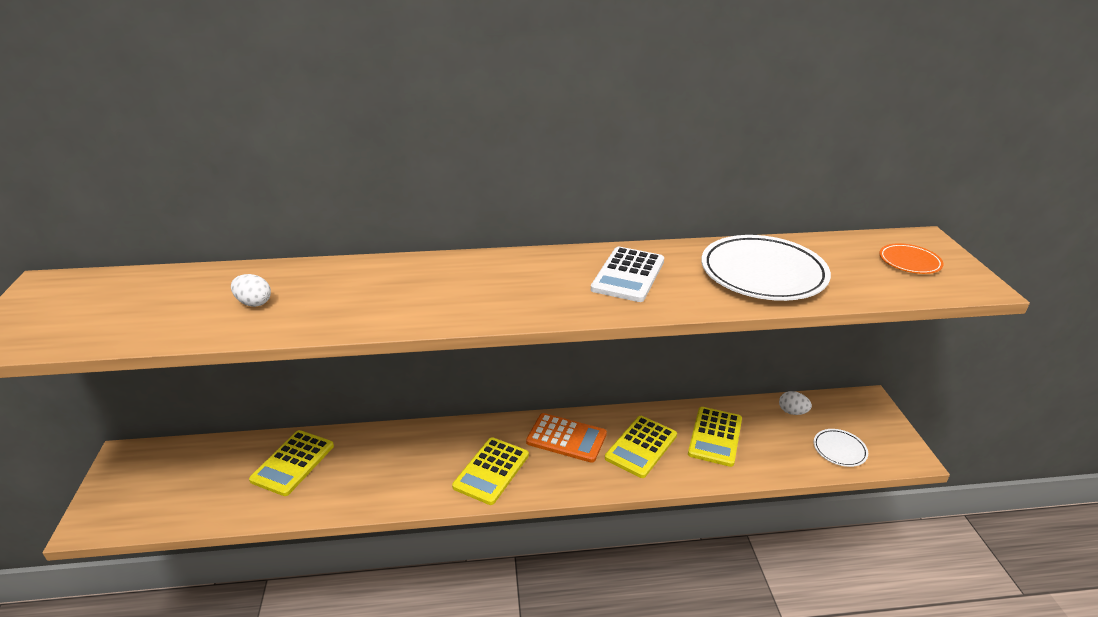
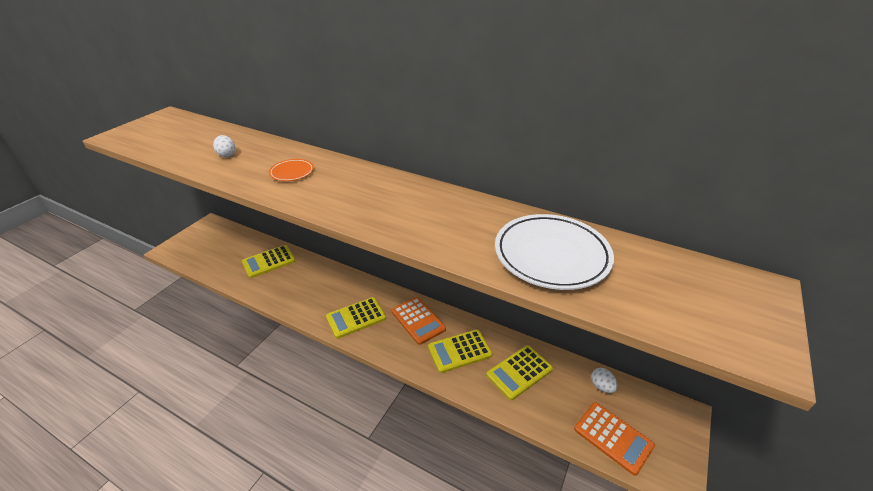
camera: 35 degrees right, 5 degrees up
(628, 275) = (445, 216): white calculator -> none
(839, 450) = (613, 437): white plate -> orange calculator
(909, 262) = (715, 301): orange plate -> orange plate (292, 172)

